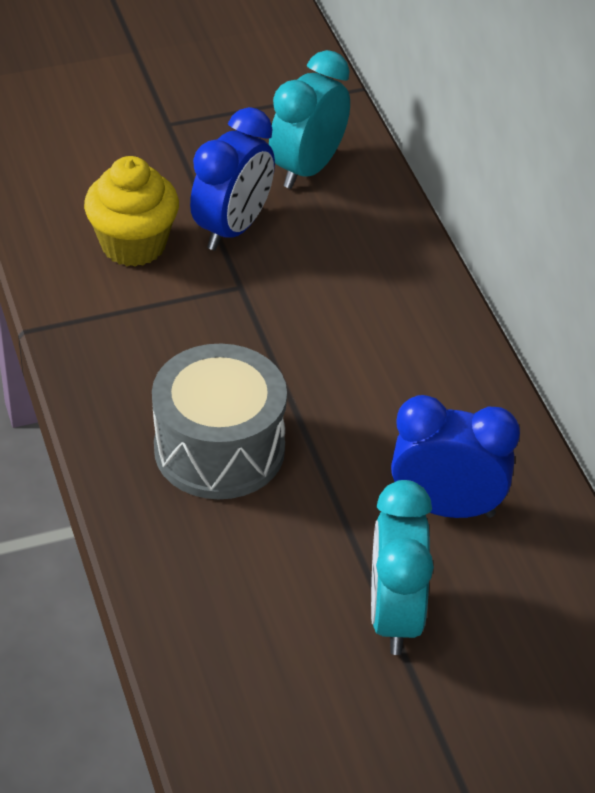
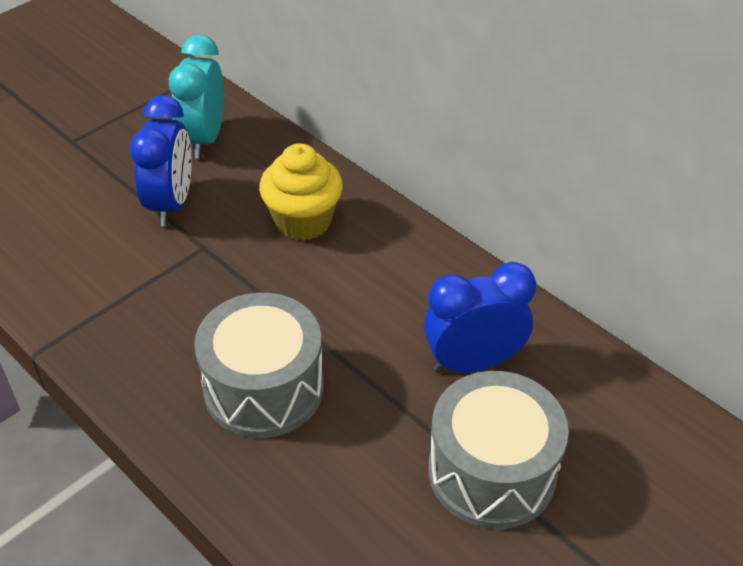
camera: 25 degrees left, 0 degrees up
(133, 245) = (95, 245): yellow cupcake -> yellow cupcake (303, 221)
(395, 616) = (492, 472): turquoise clock -> grey drum

